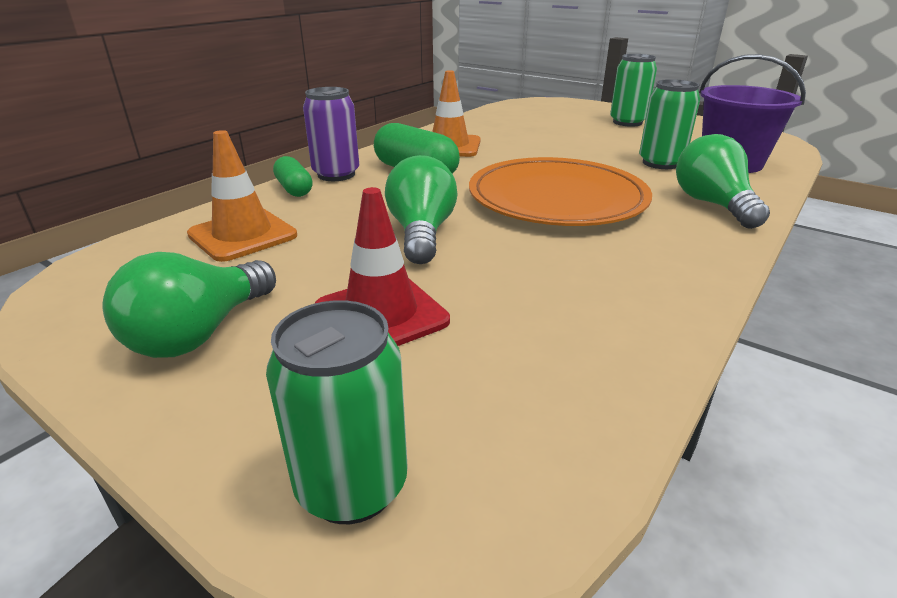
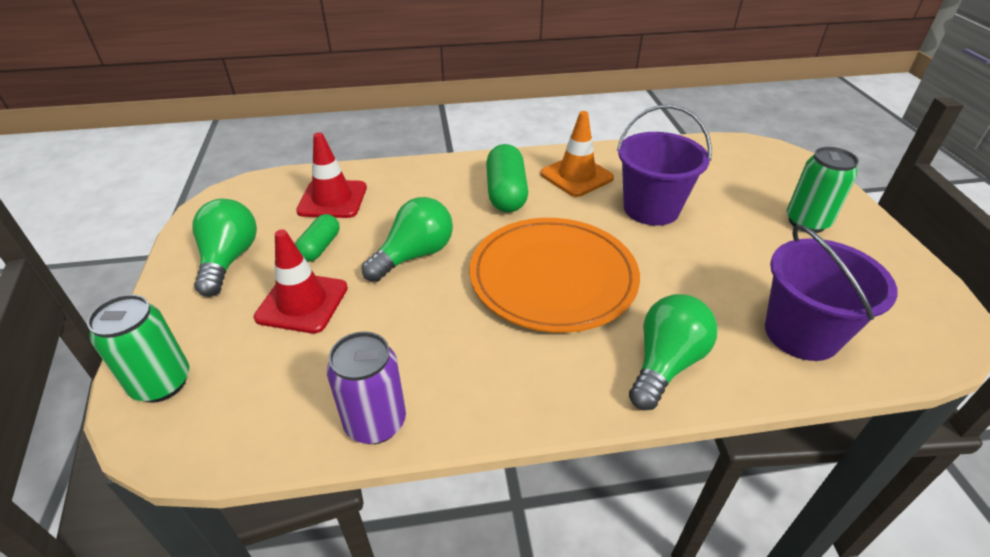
camera: 45 degrees right, 10 degrees up
(200, 333) = (229, 260): green light bulb -> green light bulb turned 105 degrees clockwise
(242, 235) = (332, 199): orange traffic cone -> red traffic cone
(294, 189) = (411, 172): green capsule -> green capsule (320, 247)
(336, 174) = (454, 170): purple can -> purple can (375, 422)
(536, 144) = (651, 208): none -> purple bucket
(660, 163) = (722, 292): green can -> none

